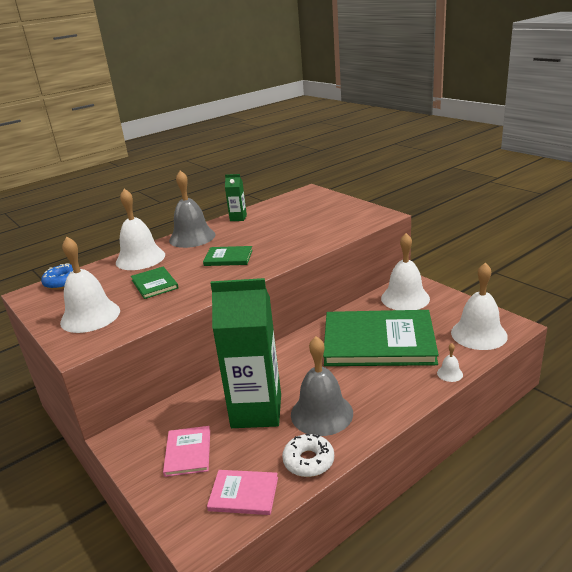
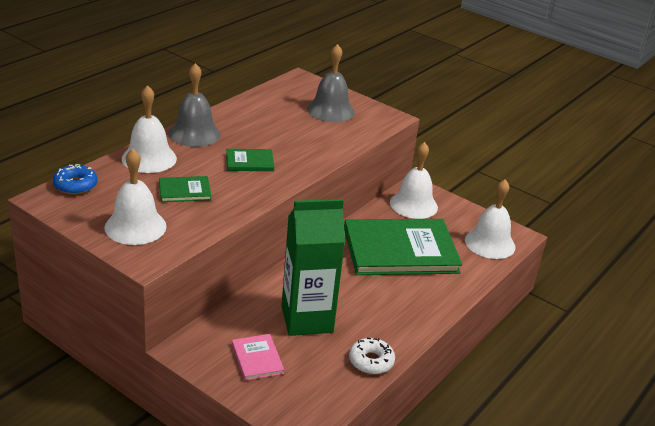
camera: 20 degrees left, 5 degrees up
(154, 284) = (184, 191): green book -> green book turned 60 degrees counterclockwise
(238, 218) = (235, 110): green carton -> none
(243, 494) = (324, 390): pink book -> none
(321, 413) = (368, 320): grey bell -> grey bell (330, 110)
(450, 373) = (472, 281): white bell -> none

